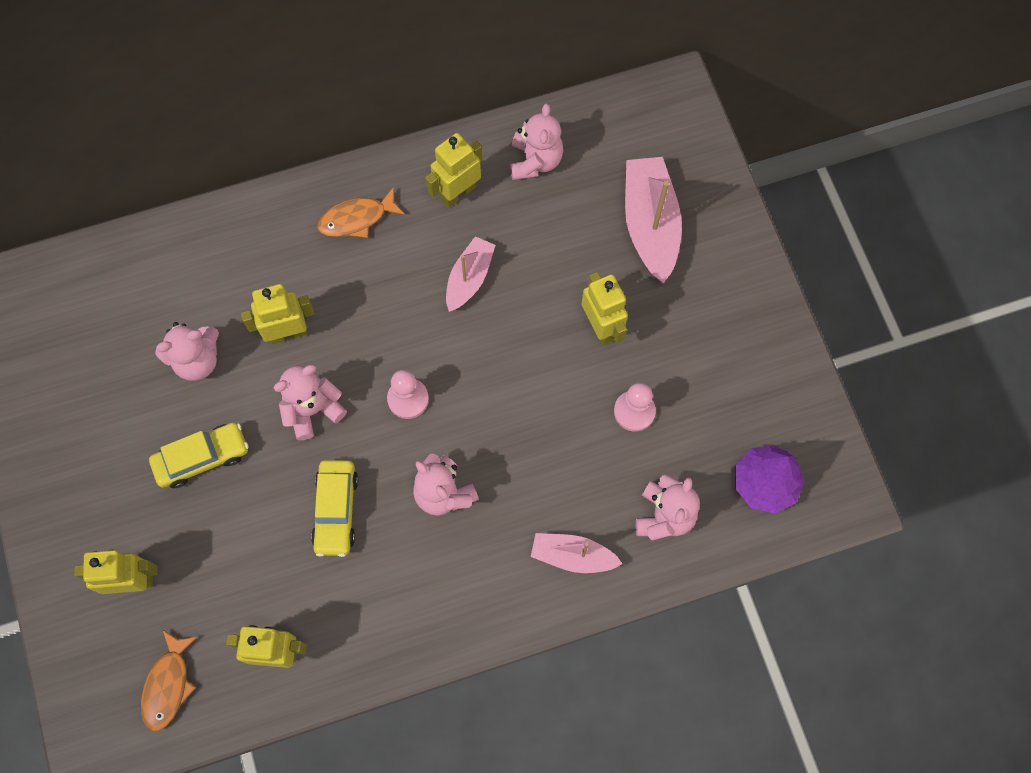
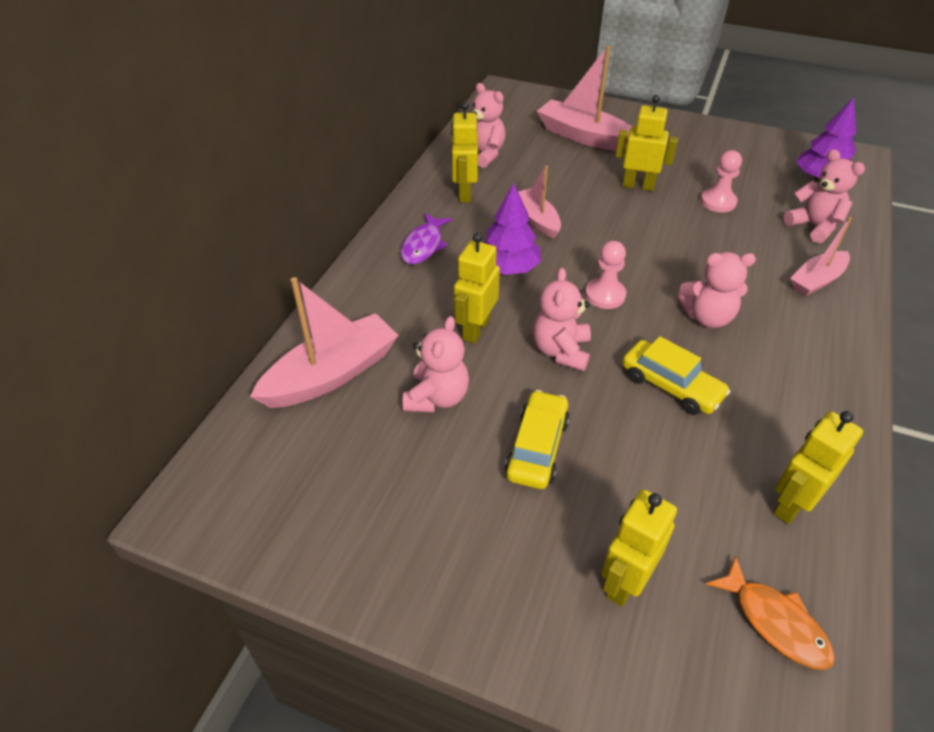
camera: 50 degrees left, 25 degrees down
(164, 275) = (332, 374): none -> pink boat
(356, 218) = (423, 245): orange fish -> purple fish
(382, 303) = (508, 268): none -> purple tree

